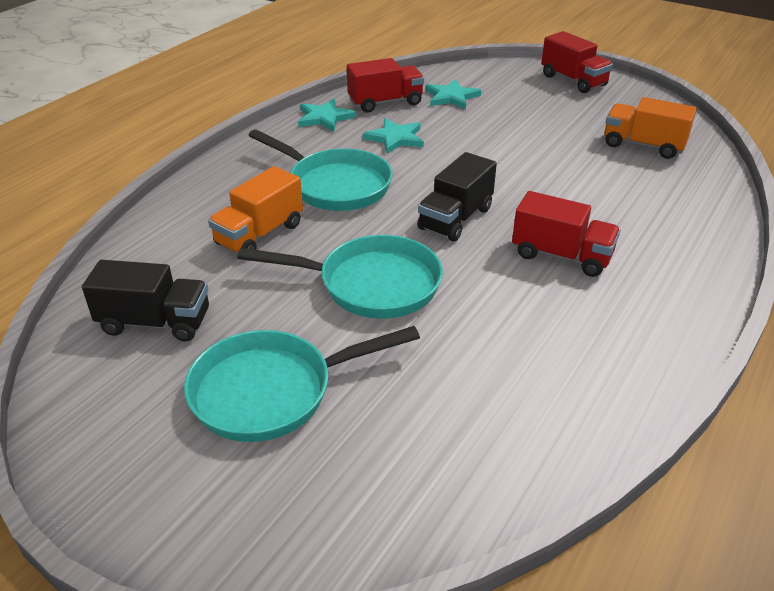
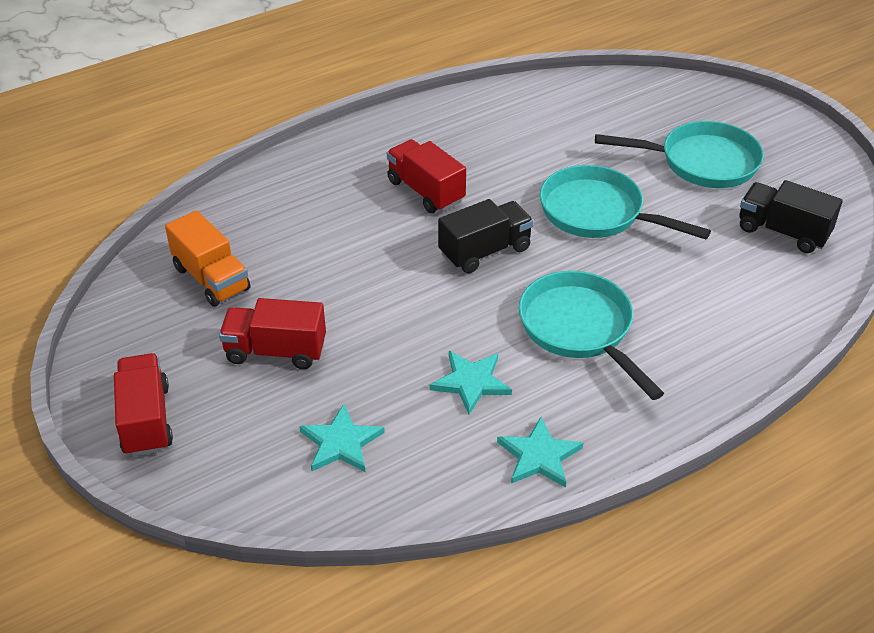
camera: 155 degrees left, 5 degrees up
(259, 234) = (678, 290): orange truck -> none
(385, 102) = (439, 462): red truck -> red truck (275, 351)

